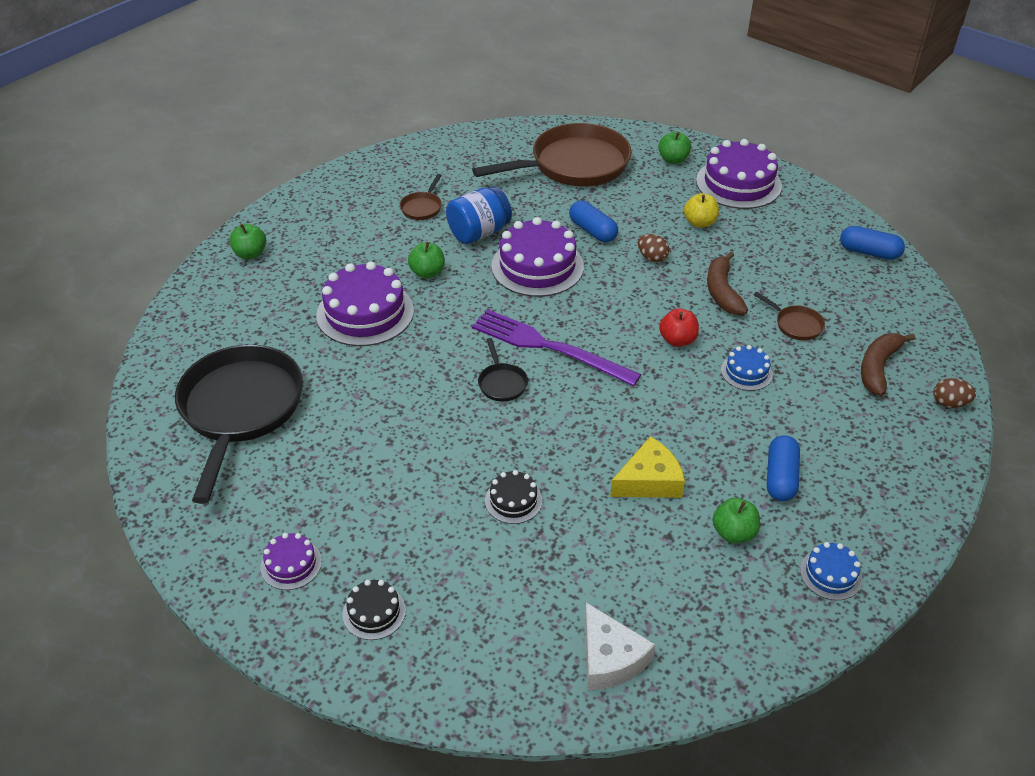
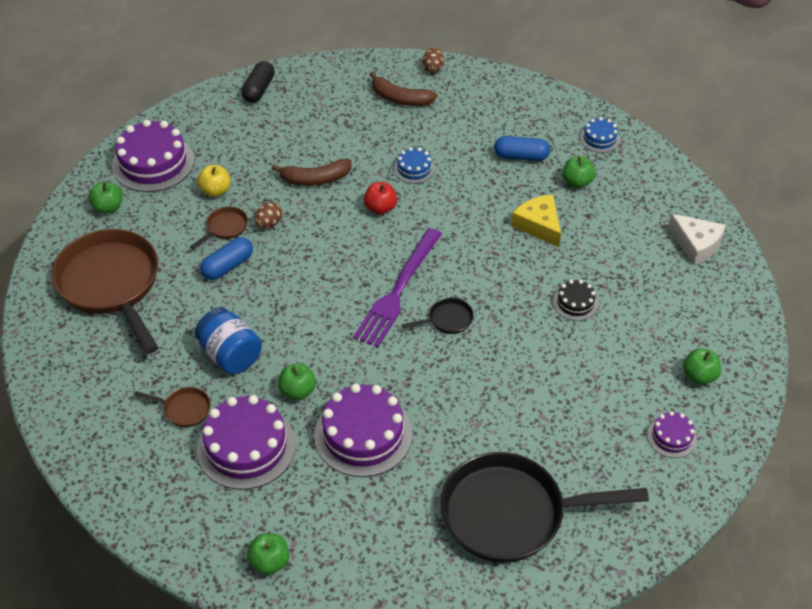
camera: 95 degrees left, 5 degrees up
(374, 612) = (699, 376): black cake -> green apple
(537, 266) = (284, 305): purple cake -> purple cake (246, 446)
(610, 658) = (696, 244): white cheese -> white cheese turned 75 degrees clockwise
(796, 325) = (354, 138): brown pan -> brown pan (225, 228)
(869, 252) = (259, 90): blue capsule -> black capsule

